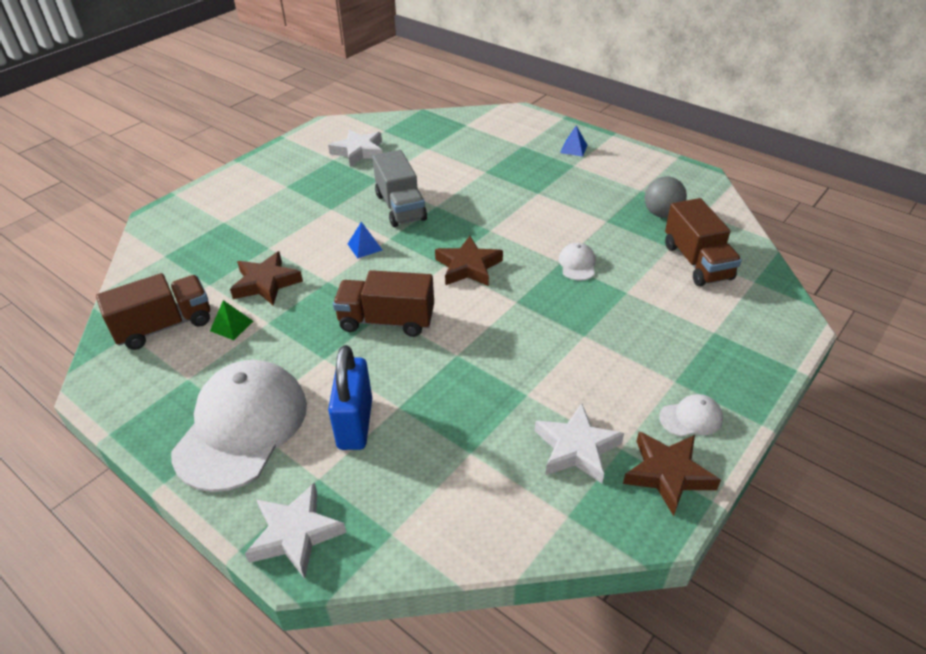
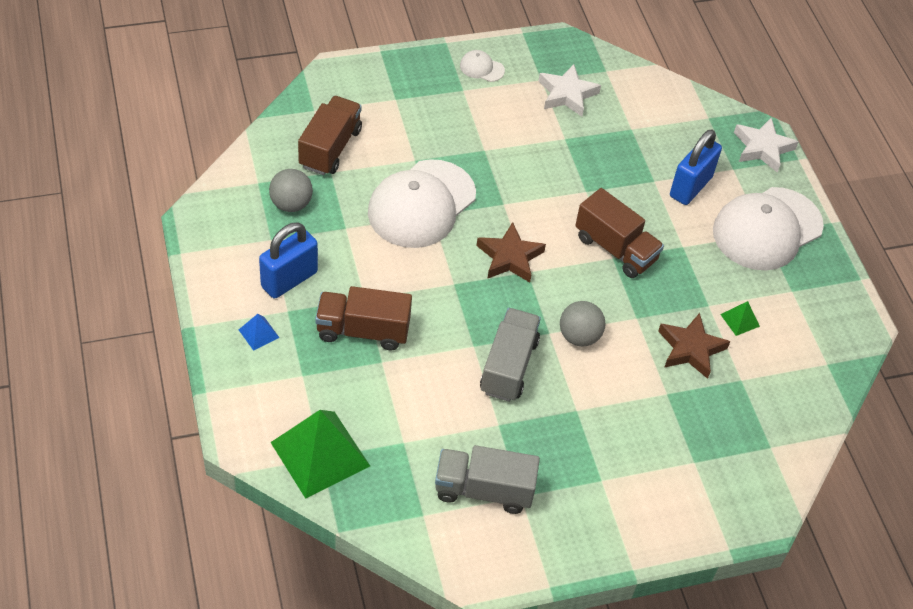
camera: 150 degrees left, 10 degrees up
(164, 326) = (795, 354): brown truck -> brown truck (363, 330)
(359, 152) = (484, 490): white star -> grey truck
(365, 247) = (579, 336): blue pyramid -> grey ball
(468, 125) = (320, 454): none -> green pyramid
(577, 264) = (421, 204): white cap -> white cap, size x2.42
(596, 178) = (289, 279): none -> blue padlock
(668, 474) = (531, 54): brown star -> none

